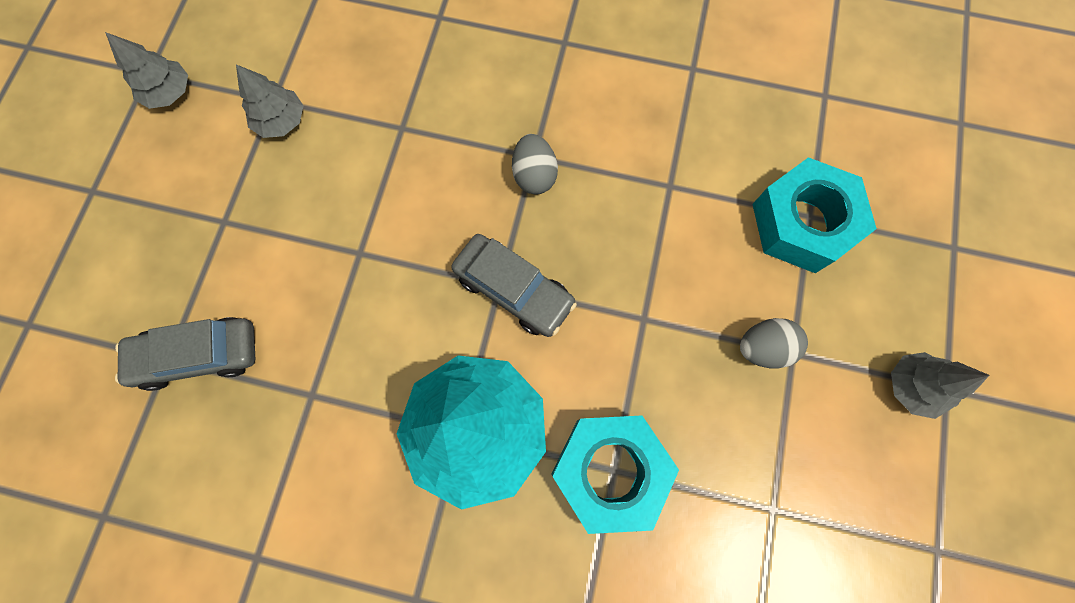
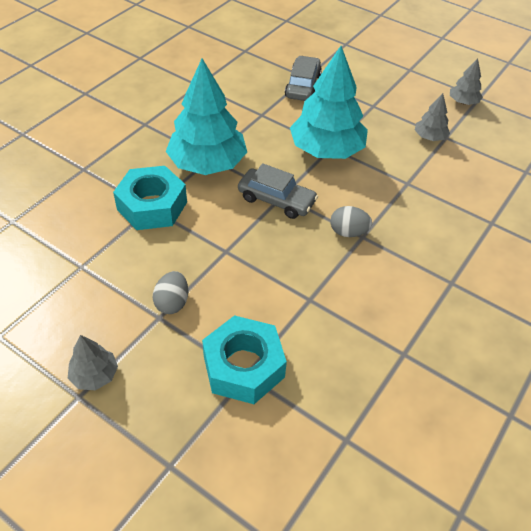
camera: 110 degrees right, 25 degrees down
(369, 257) = (327, 150): none -> turquoise tree
(513, 290) = (276, 200): grey car -> grey car turned 120 degrees counterclockwise

